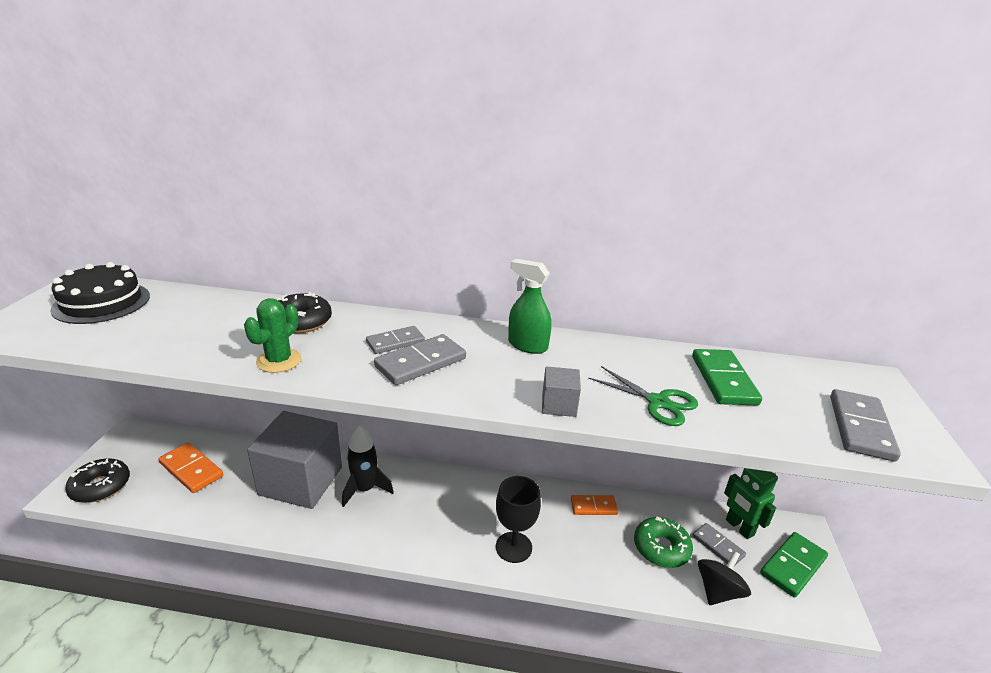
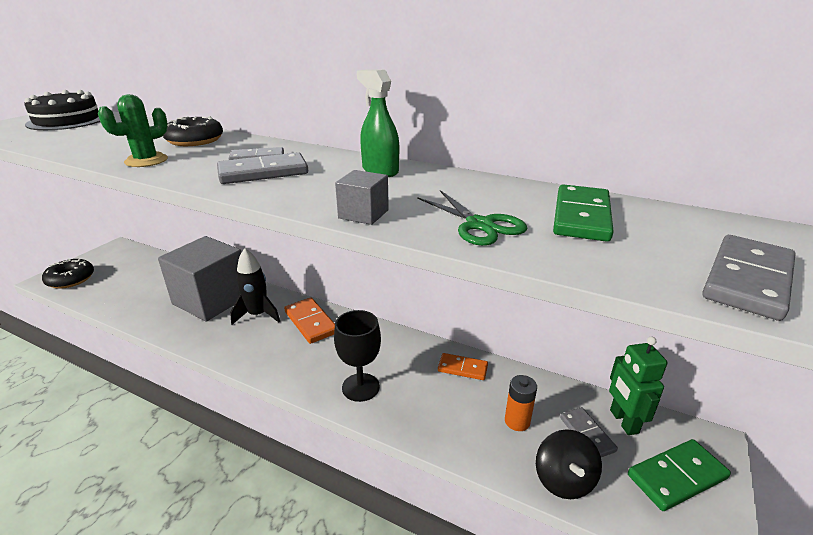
camera: 20 degrees right, 0 degrees up
(191, 470) = (138, 278): orange domino -> orange domino (310, 322)
(661, 548) = (517, 421): green donut -> orange battery
(718, 591) = (564, 480): black spinning top -> black spinning top turned 120 degrees clockwise

